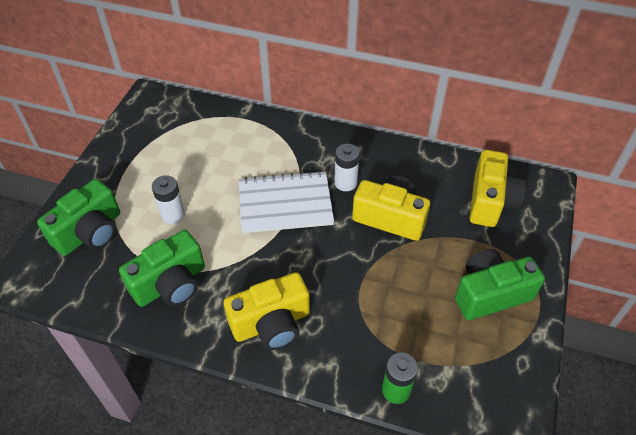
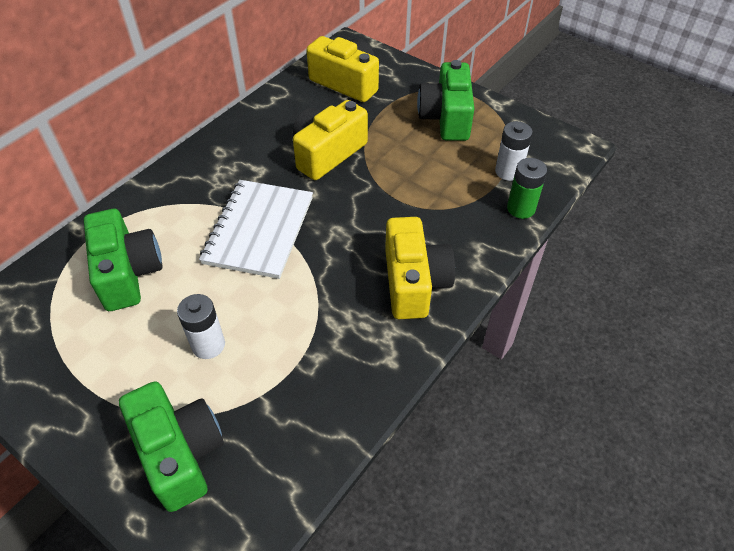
camera: 70 degrees left, 0 degrees up
(171, 284) = (317, 368): green camera -> green camera (128, 273)
(345, 183) = (260, 172): white battery -> white battery (508, 171)

